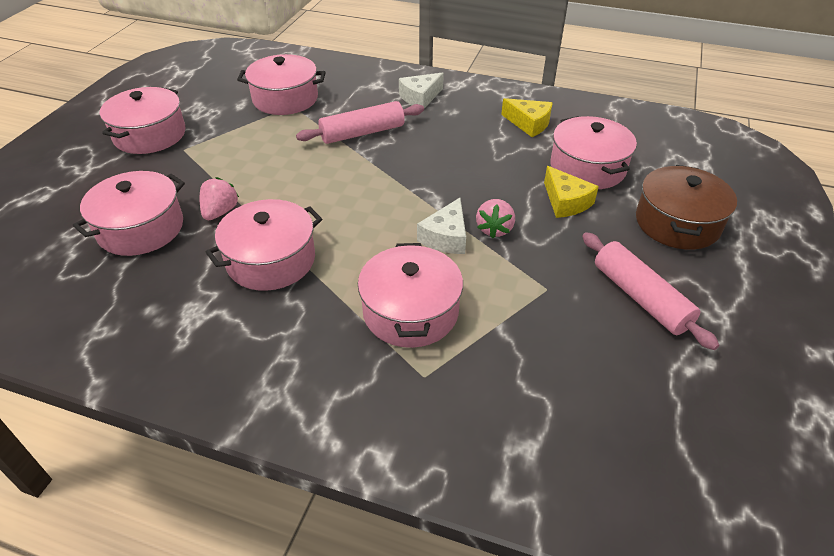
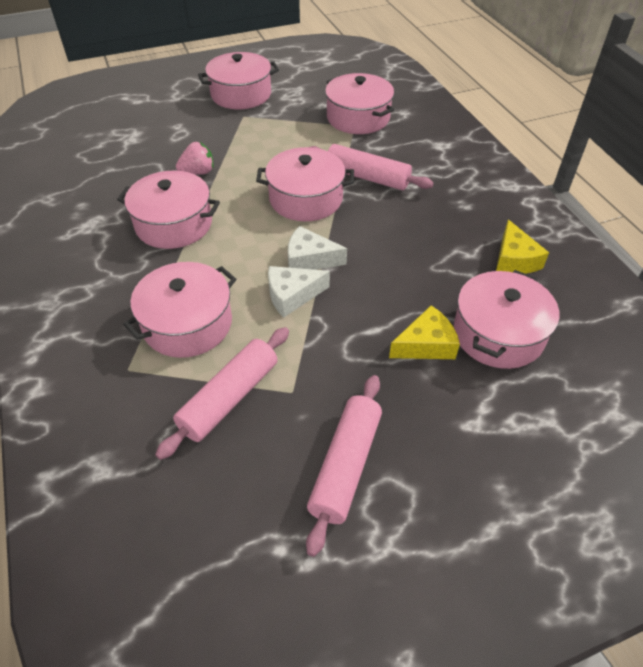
camera: 50 degrees right, 5 degrees up
(141, 228) = (148, 153): pink pot -> pink pot (306, 199)
(420, 97) = (458, 177): white cheese -> white cheese (309, 259)
(494, 229) = (334, 318): pink strawberry -> none
(520, 327) = (229, 398): none -> pink rolling pin
(566, 202) = (426, 344): yellow cheese -> yellow cheese turned 135 degrees counterclockwise
(677, 223) = (493, 445): brown pot -> none

